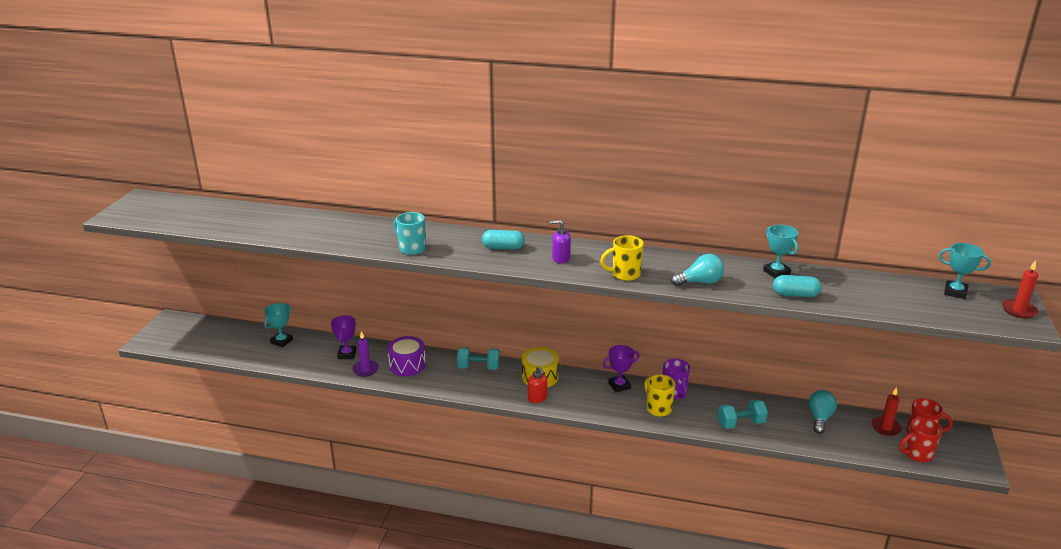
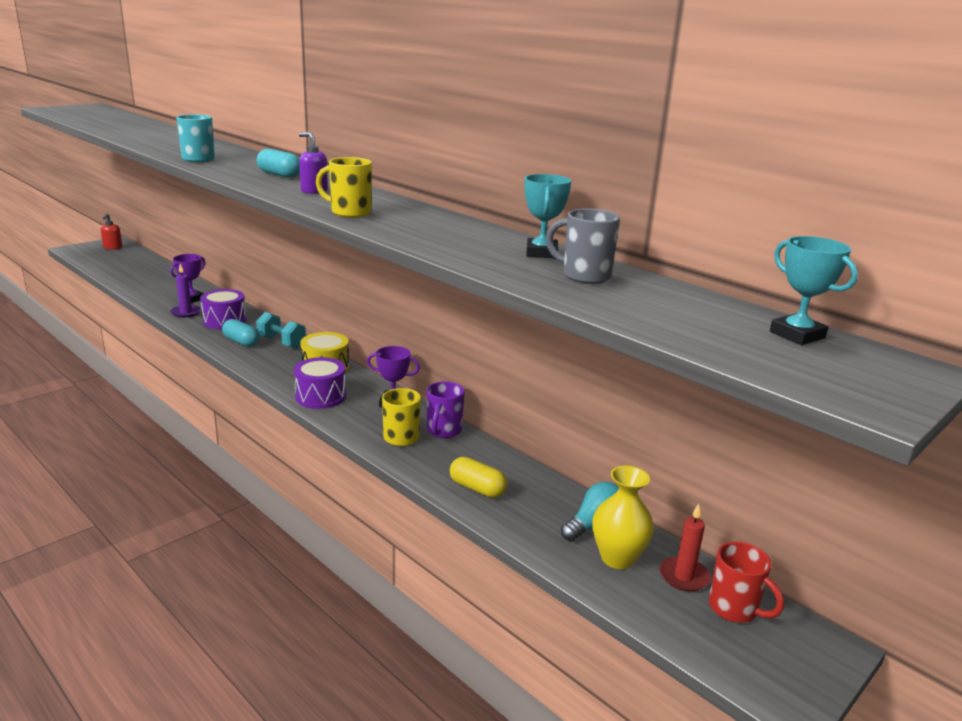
camera: 30 degrees right, 5 degrees down
(281, 341) = (161, 276): turquoise trophy -> none
(537, 398) = (292, 383): red soap dispenser -> red soap dispenser (112, 247)
(570, 400) = (320, 396): none -> purple drum
(700, 282) = (420, 236): turquoise light bulb -> none
(741, 423) = (477, 488): turquoise dumbbell -> yellow capsule
(795, 294) = (520, 273): turquoise capsule -> turquoise capsule (241, 342)
(823, 284) = (584, 276): none -> grey mug
(849, 432) = (617, 558): none -> yellow vase
(917, 454) = (690, 630): red mug -> none
(1019, 310) = (890, 384): red candle -> none

